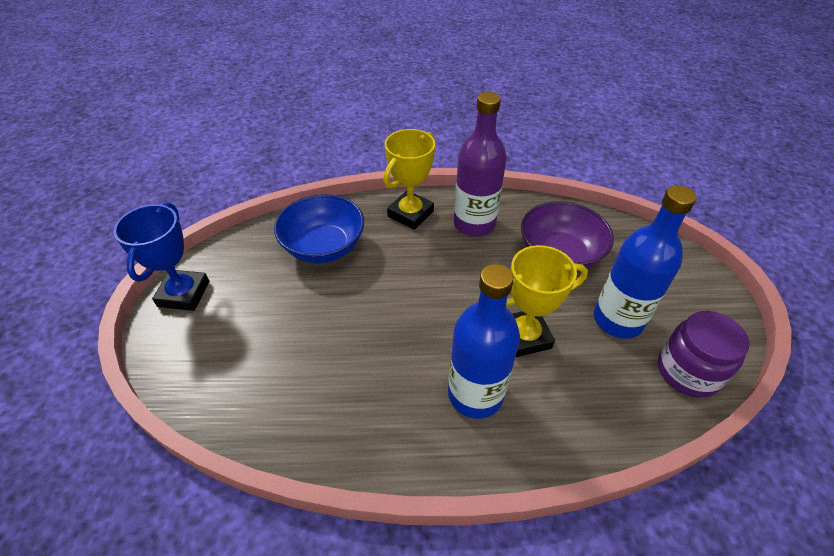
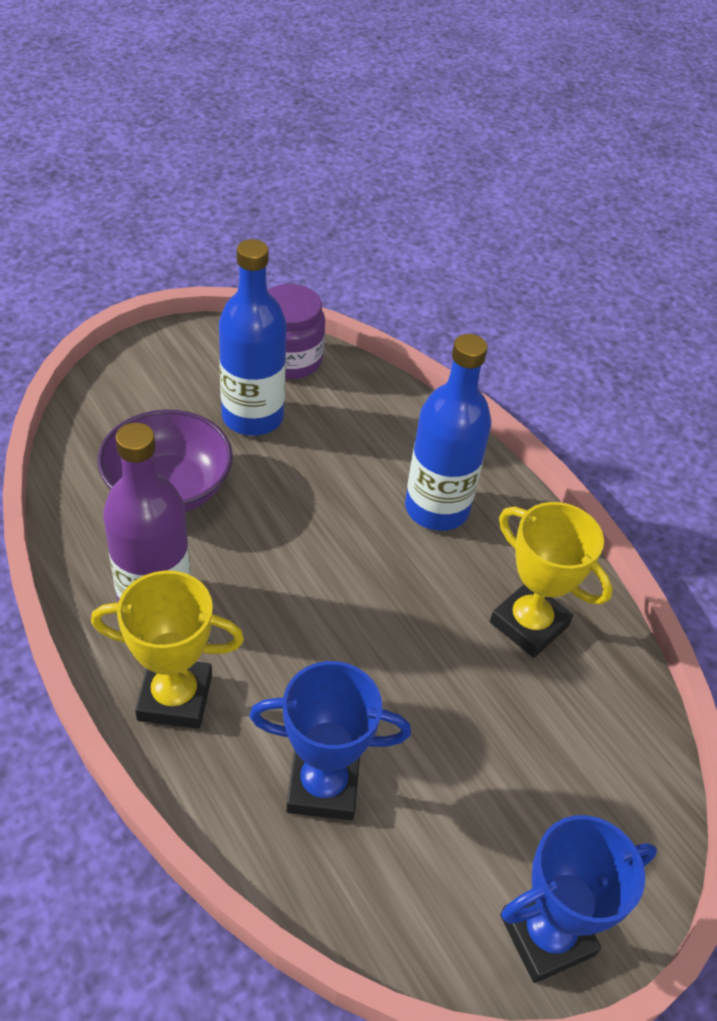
camera: 125 degrees left, 0 degrees up
(324, 246) = (323, 786): blue bowl -> blue trophy
(524, 336) = (331, 489): yellow trophy -> yellow trophy (529, 624)

